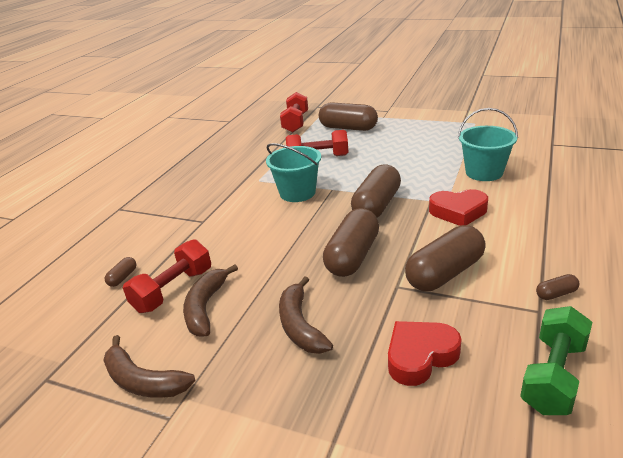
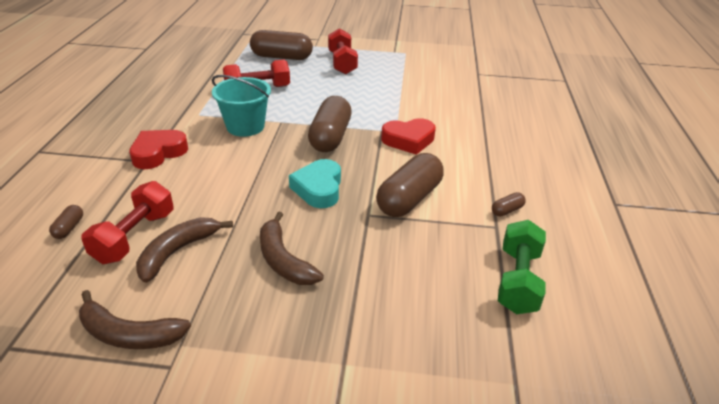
camera: 20 degrees left, 5 degrees up
(205, 307) = (177, 252): brown banana -> brown banana turned 45 degrees clockwise
(295, 123) = (223, 51): red dumbbell -> red dumbbell (342, 63)
(352, 256) = (318, 188): brown capsule -> turquoise heart
(420, 356) = (404, 277): red heart -> red heart (158, 153)
(484, 172) = (424, 101): turquoise bucket -> none

